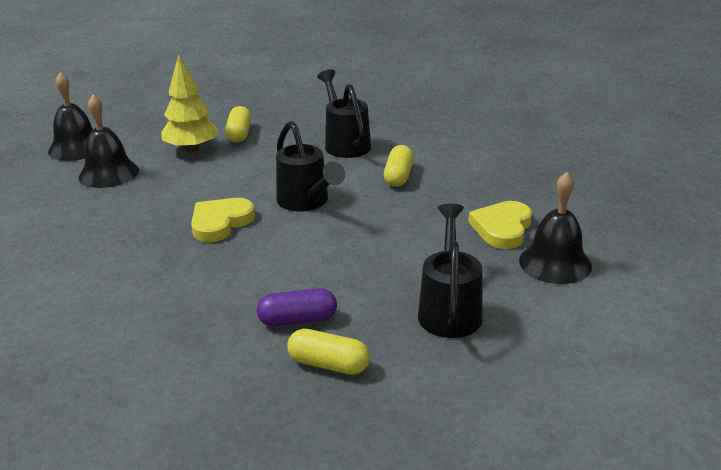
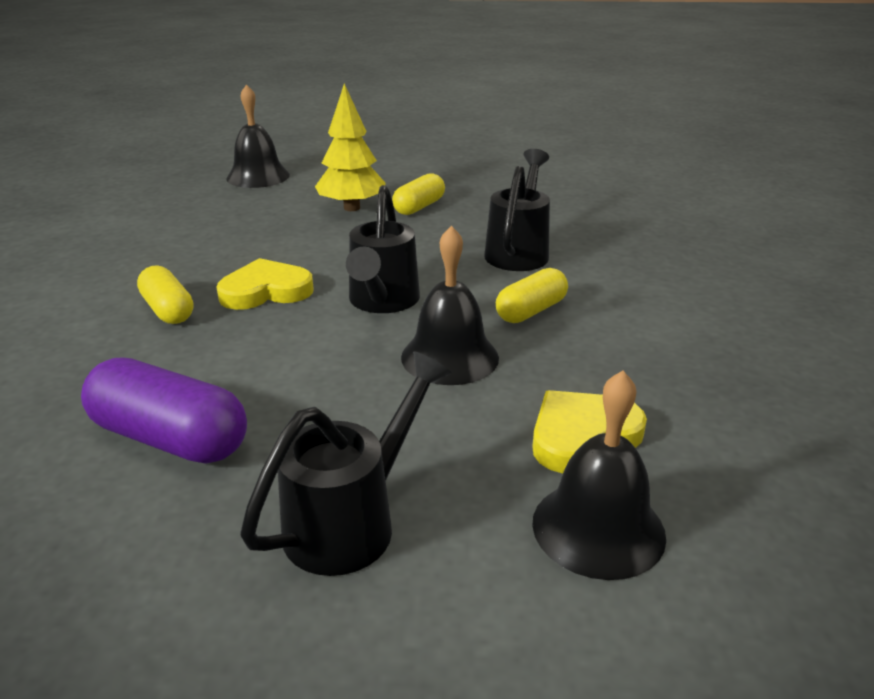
camera: 35 degrees right, 0 degrees up
(109, 173) = (247, 207): black bell -> black bell (450, 357)
(298, 320) = (169, 438): purple capsule -> purple capsule, size x1.57
(329, 364) = (113, 516): yellow capsule -> yellow capsule (168, 310)

